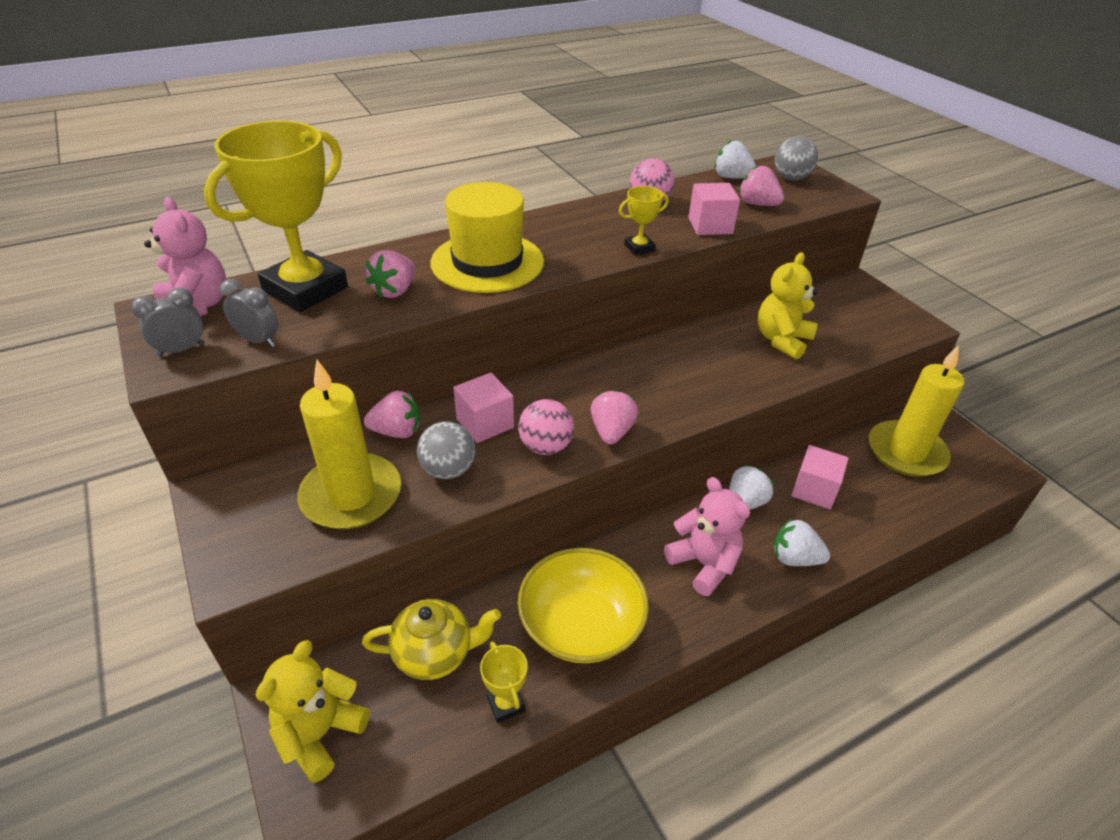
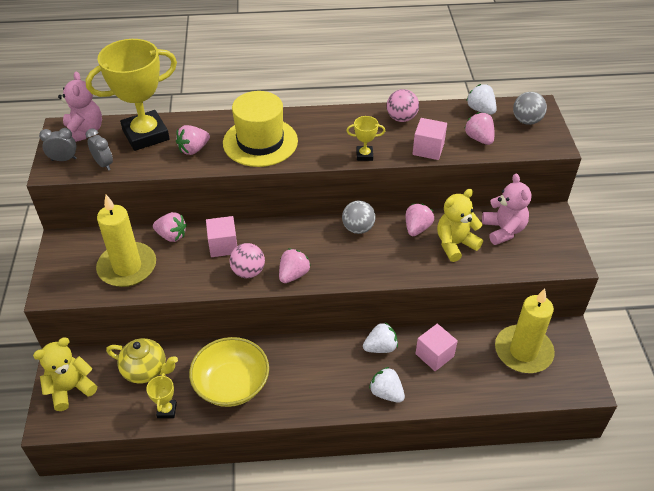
camera: 25 degrees right, 5 degrees up
(448, 470) = (185, 269): grey ball -> grey ball (358, 228)
(704, 564) = (326, 376): pink teddy bear -> pink teddy bear (503, 230)
(724, 334) = (417, 228): none -> pink strawberry

